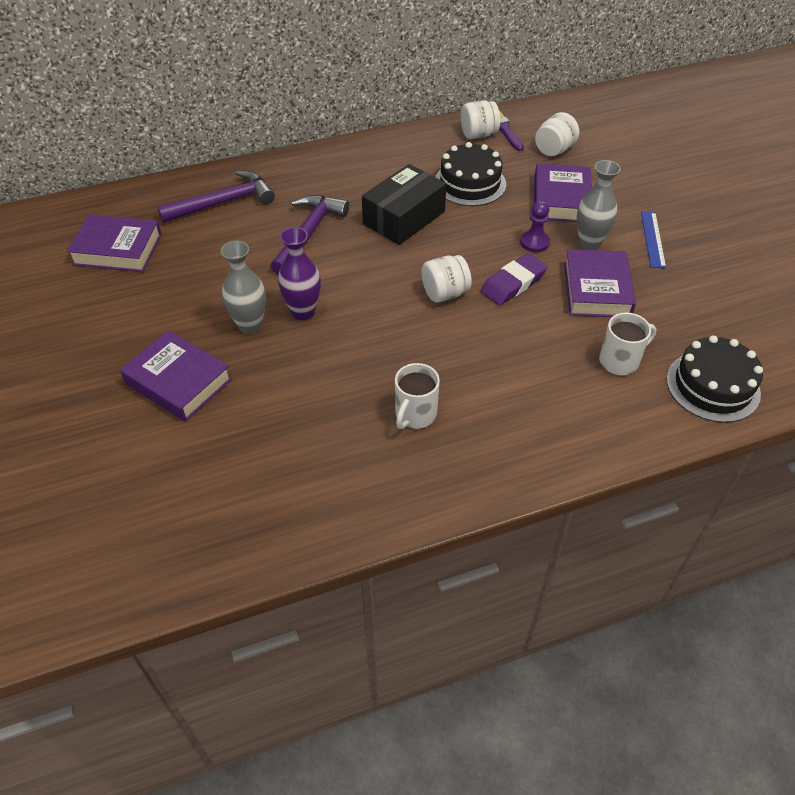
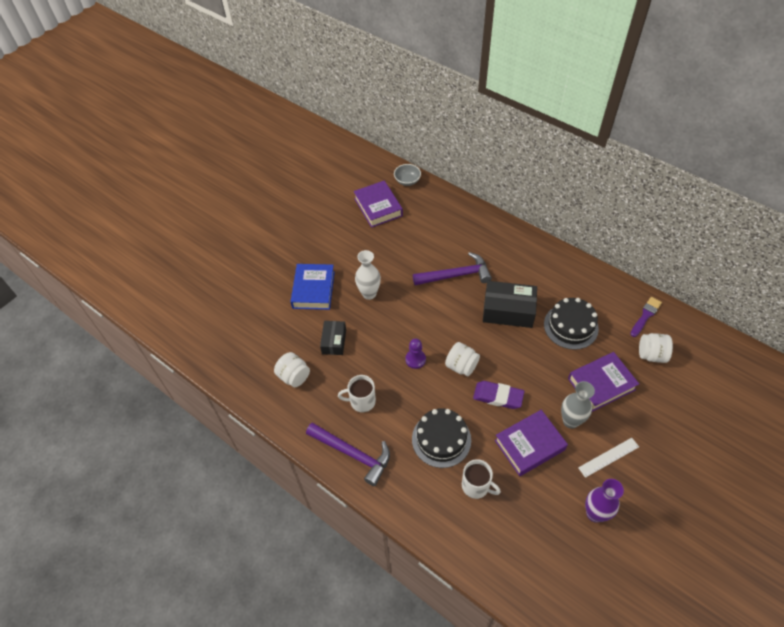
camera: 60 degrees right, 5 degrees up
(111, 203) = (407, 181): none -> grey bowl
(178, 381) = (313, 290): purple book -> blue book
(223, 202) = (448, 224): purple hammer -> purple hammer (353, 454)
(250, 326) = (369, 294): grey vase -> white vase
(291, 400) = (334, 341): none -> black box
(303, 312) = (395, 310): purple vase -> purple vase (595, 514)
(478, 134) = (625, 304): white jar -> white jar (294, 376)
(534, 242) = (545, 389): purple pawn -> purple pawn (415, 359)
(653, 239) = (608, 457): blue ruler -> white ruler
(713, 386) = (494, 550): black cake -> black cake (441, 439)

